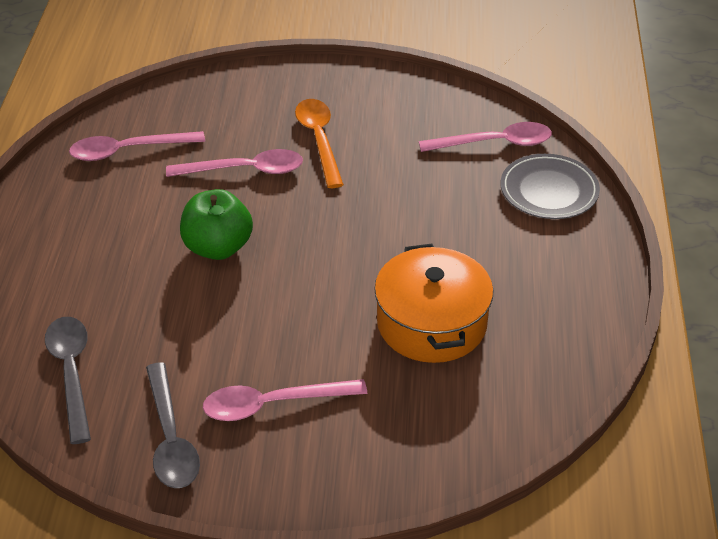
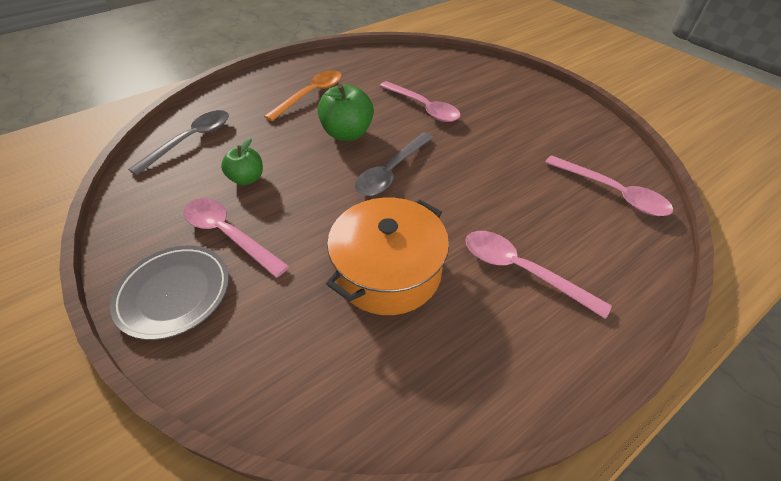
camera: 50 degrees right, 5 degrees up
(128, 151) = (384, 67): pink spoon -> pink spoon (521, 270)
(170, 438) = (162, 206): grey spoon -> grey spoon (391, 171)
(201, 356) = (247, 179): none -> green apple
(319, 140) = (488, 118): orange spoon -> orange spoon (311, 95)
(549, 191) = (614, 253): grey plate -> grey plate (174, 293)

